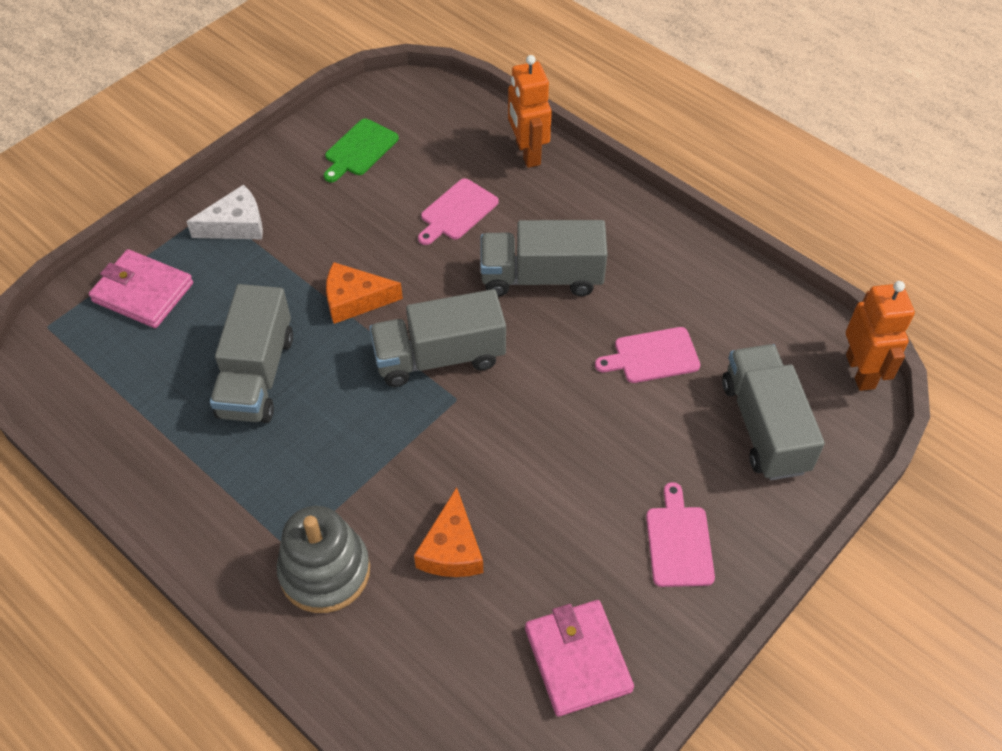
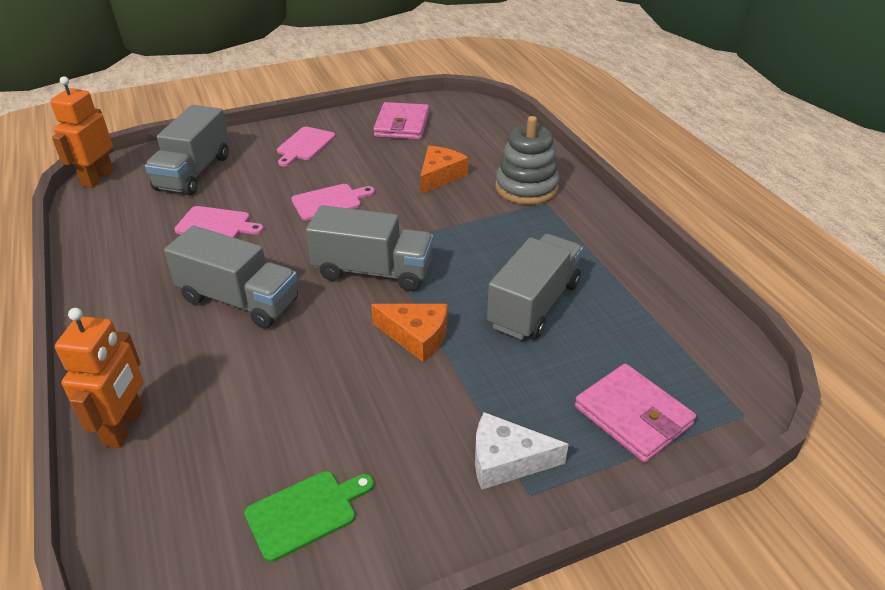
camera: 155 degrees left, 15 degrees down
(457, 211) = (258, 387): pink cutting board -> pink cutting board (329, 202)

